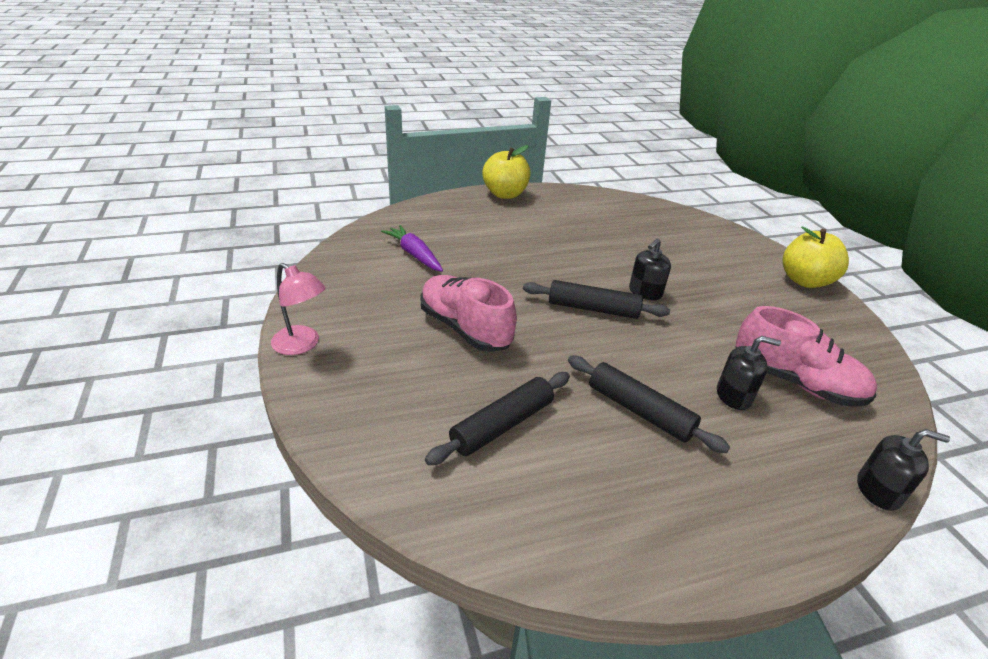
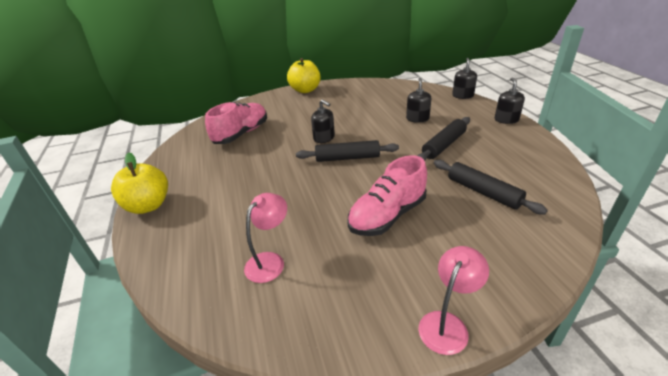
camera: 85 degrees left, 0 degrees up
(414, 255) = (270, 261): purple carrot -> pink lamp
(593, 308) = (347, 158): black rolling pin -> black rolling pin turned 75 degrees clockwise
(769, 537) = (506, 120): none -> black soap dispenser
(795, 382) = (399, 103): pink shoe -> pink shoe (241, 134)

